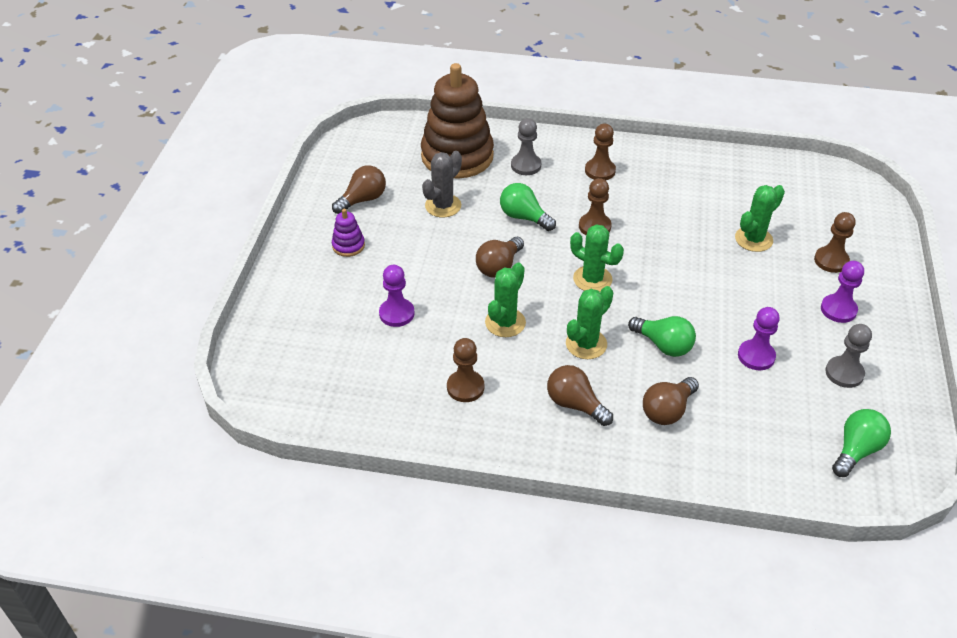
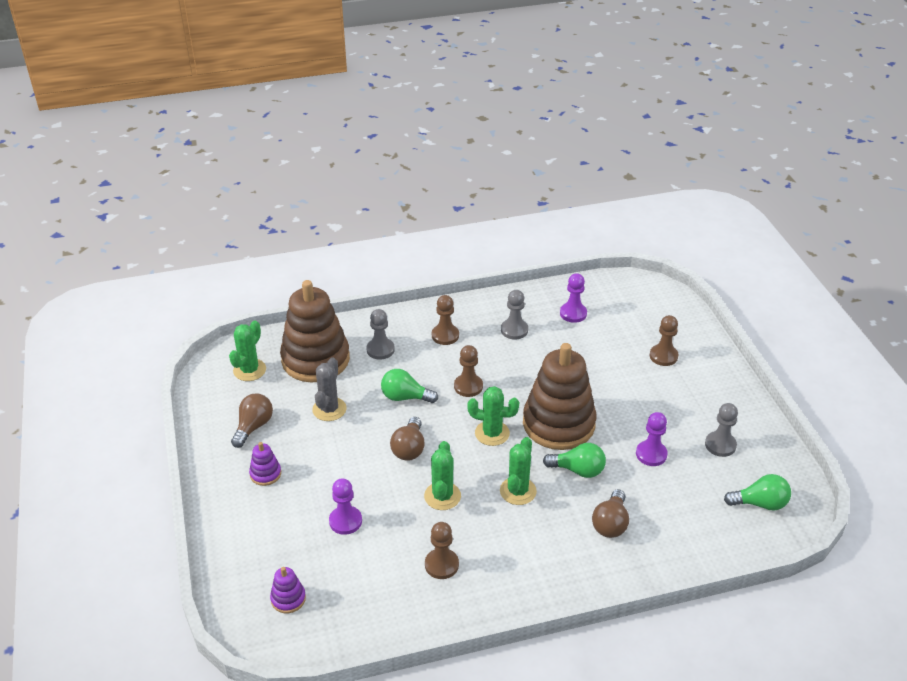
camera: 25 degrees left, 5 degrees down
(301, 365) = (288, 599): none -> purple stacking toy
(575, 404) = (537, 546): brown light bulb -> none
(670, 292) = (558, 424): none -> brown stacking toy
(676, 186) = (514, 330): none -> grey pawn
(753, 239) = (597, 357): green cactus -> green cactus (249, 370)
(838, 310) = (689, 395): purple pawn -> purple pawn (573, 313)
(856, 450) = (760, 503): green light bulb -> green light bulb turned 75 degrees clockwise

